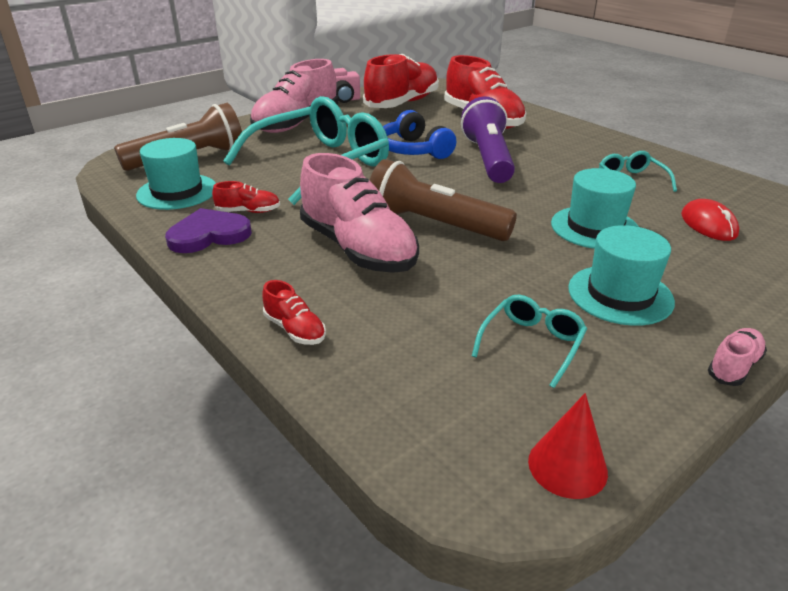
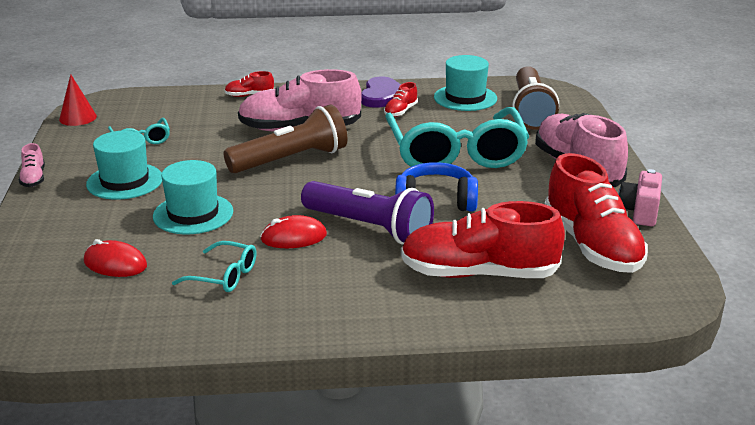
camera: 125 degrees right, 5 degrees down
(546, 177) = (293, 237): none -> red mouse

